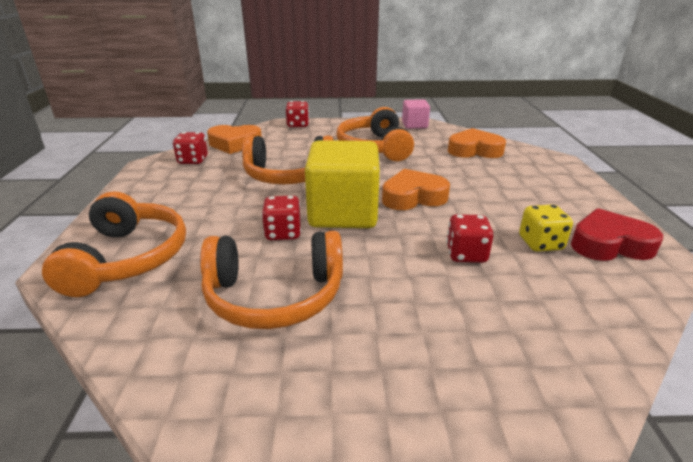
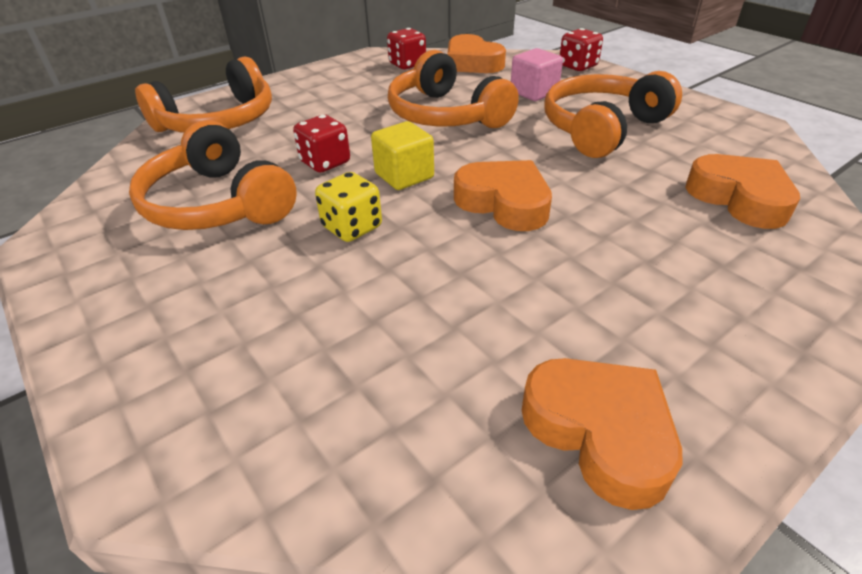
camera: 55 degrees right, 10 degrees up
(343, 213) = (404, 176): yellow cube -> yellow cube, size x0.53
(414, 125) = (733, 125): pink cube -> pink cube (534, 92)
(466, 254) = (405, 290): red dice -> none
(540, 243) = (508, 349): yellow dice -> yellow dice (352, 227)
(609, 244) = (600, 432): red heart -> orange heart

